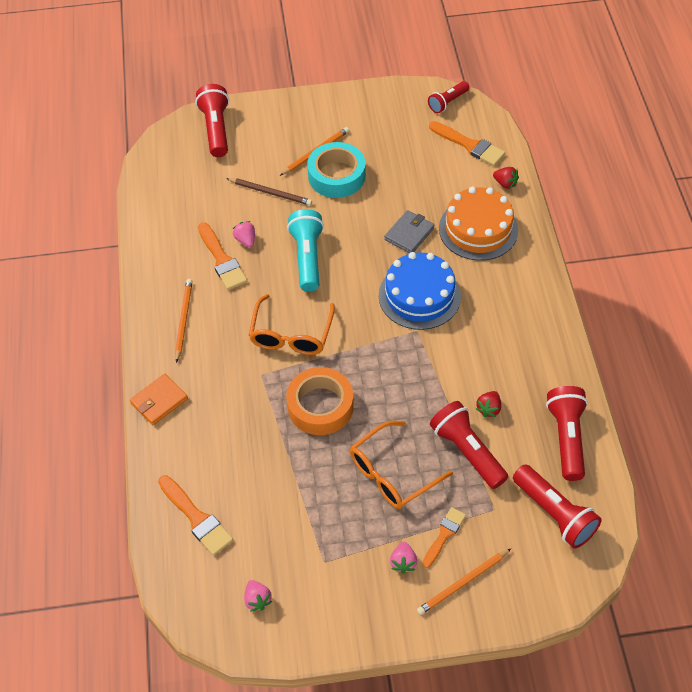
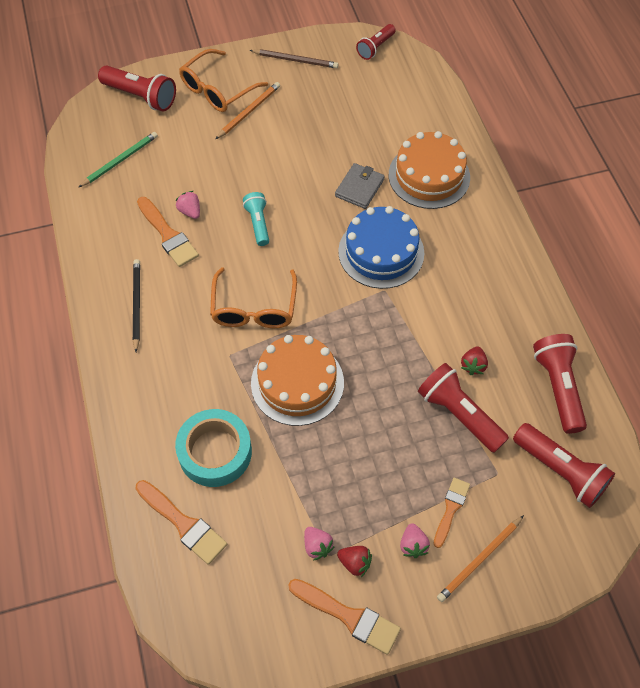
camera: 10 degrees left, 5 degrees up
(159, 401) = (123, 397): orange wallet -> none
(183, 320) = (136, 304): orange pencil -> black pencil
(188, 187) = (120, 160): none -> green pencil
(216, 129) = (141, 96): red flashlight -> red flashlight turned 135 degrees clockwise
(257, 600) = (264, 608): pink strawberry -> pink strawberry (317, 546)
(270, 193) = (208, 158): brown pencil -> brown pencil (295, 60)
(307, 257) = (258, 223): turquoise flashlight -> turquoise flashlight, size x0.62
(320, 406) = (297, 383): orange tape -> orange cake
(336, 176) = (274, 134): turquoise tape -> turquoise tape (215, 452)
(392, 473) = (385, 448): orange glasses -> orange glasses (217, 90)
(469, 145) = (405, 89): orange brush -> orange brush (349, 616)
(505, 184) = (448, 126): red strawberry -> red strawberry (355, 563)

